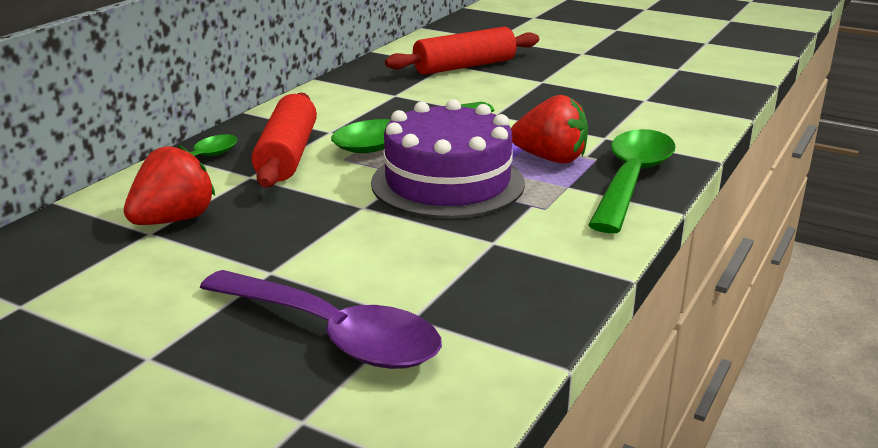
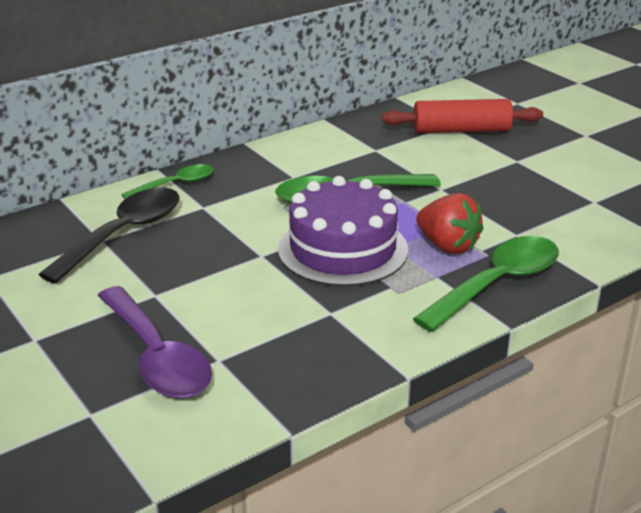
camera: 25 degrees right, 5 degrees up
(173, 220) = (124, 234): red strawberry -> black spoon
(287, 155) = (244, 193): red rolling pin -> none

